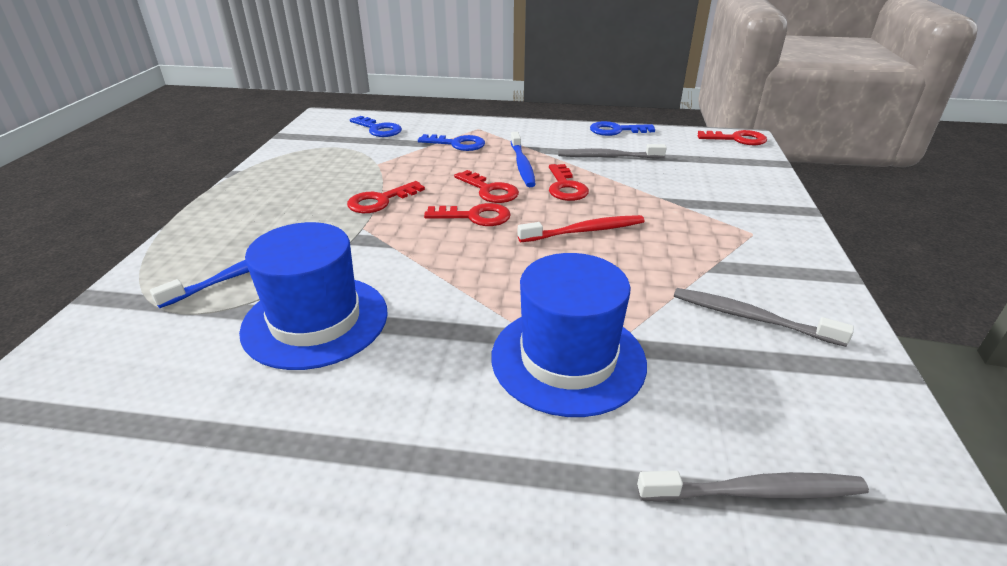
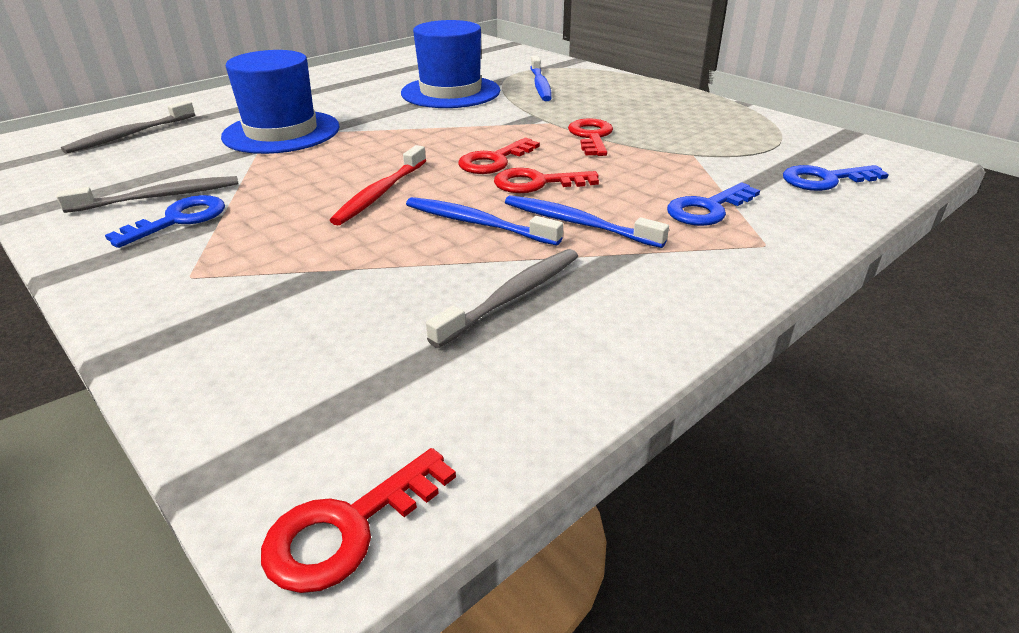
camera: 130 degrees right, 0 degrees up
(565, 187) = (477, 223): red key -> blue toothbrush
(616, 130) = (610, 373): blue key -> blue key (179, 220)

